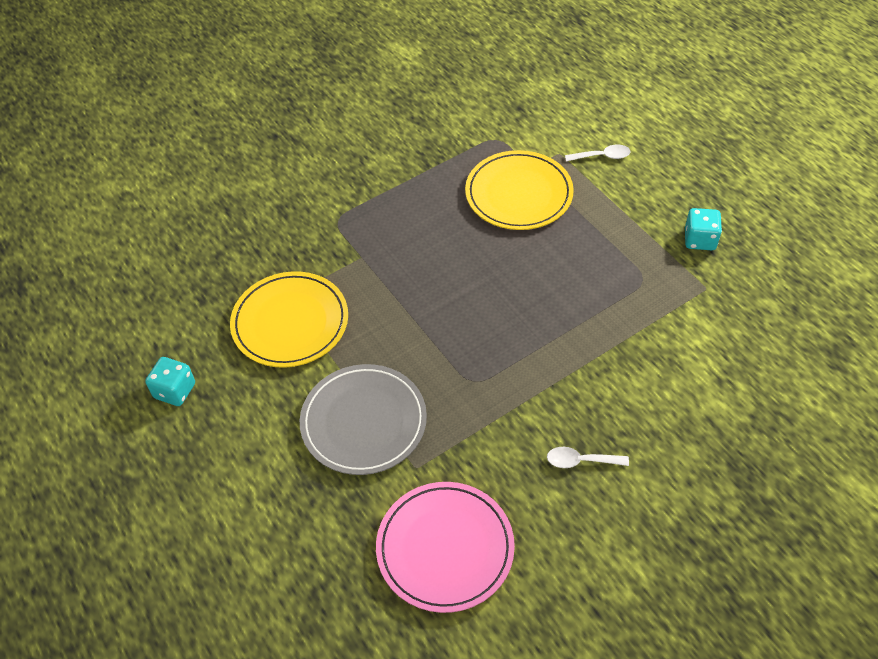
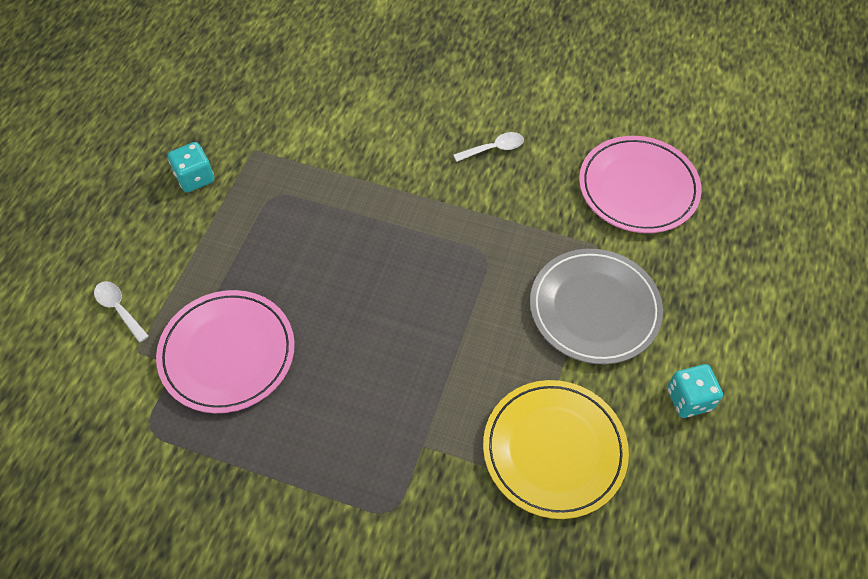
camera: 130 degrees left, 5 degrees up
(175, 391) = (714, 493): turquoise dice -> turquoise dice (689, 399)
(518, 194) = (227, 353): yellow plate -> pink plate
(580, 461) = (494, 149): white spoon -> white spoon turned 75 degrees counterclockwise

